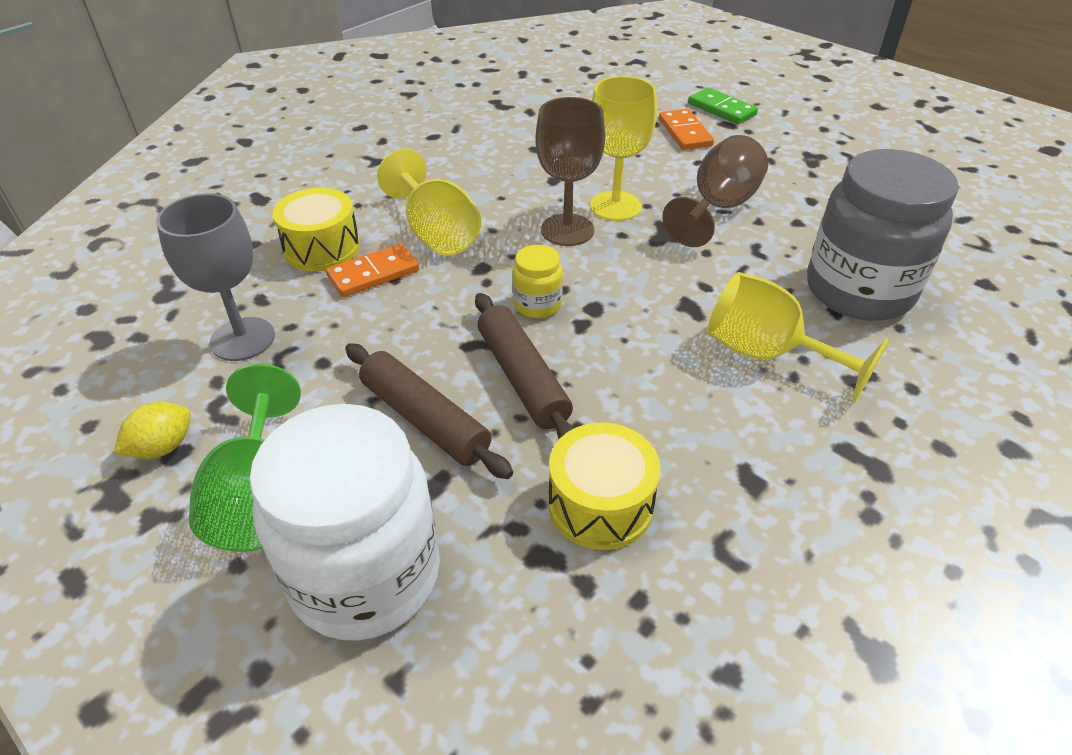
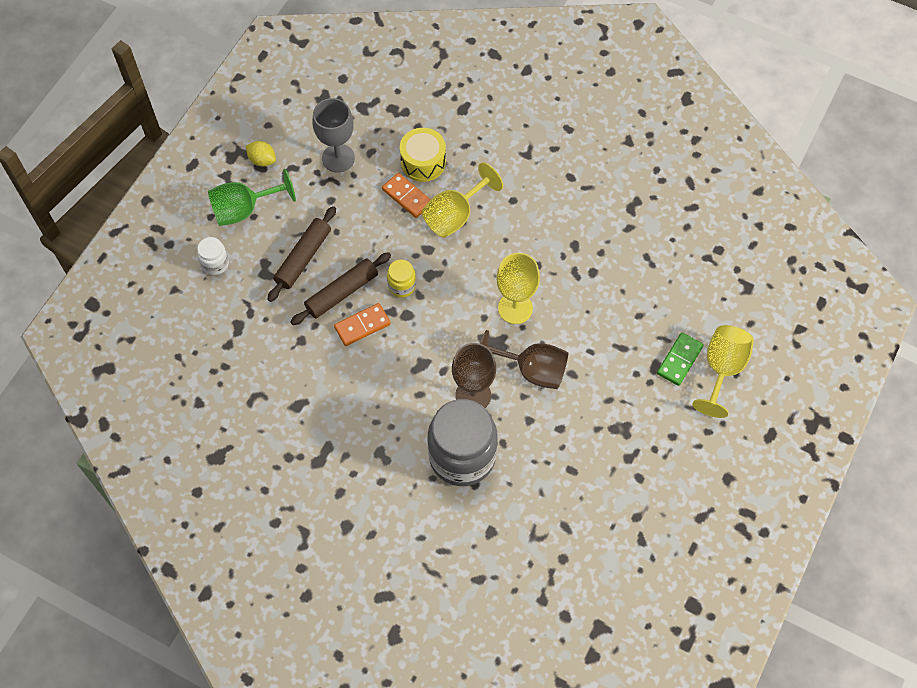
camera: 75 degrees right, 20 degrees up
(365, 575) = (215, 264): white jar -> white jar, size x0.44
(567, 230) = (479, 286): brown goblet -> brown goblet (473, 395)
(600, 504) = (270, 343): yellow drum -> none
(684, 132) = (631, 338): orange domino -> orange domino (362, 325)
(767, 354) = (390, 407): yellow goblet -> yellow goblet (722, 369)

